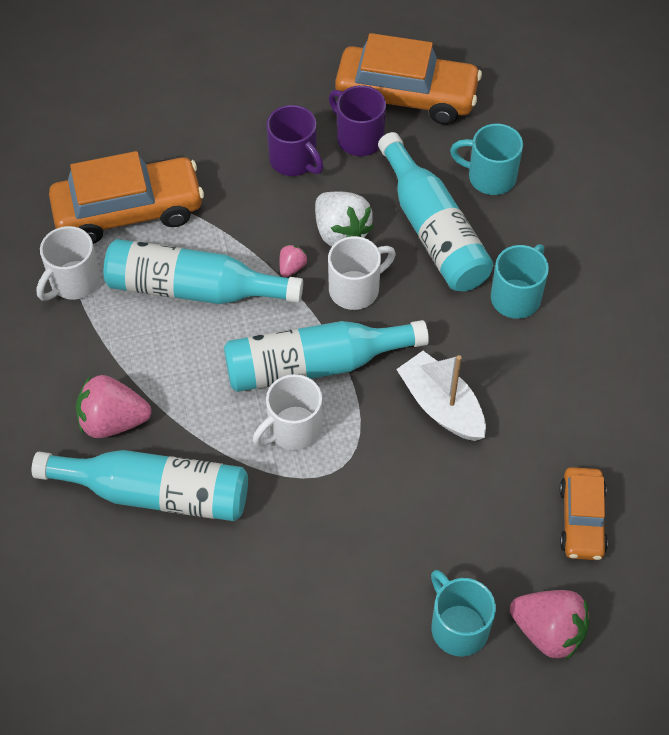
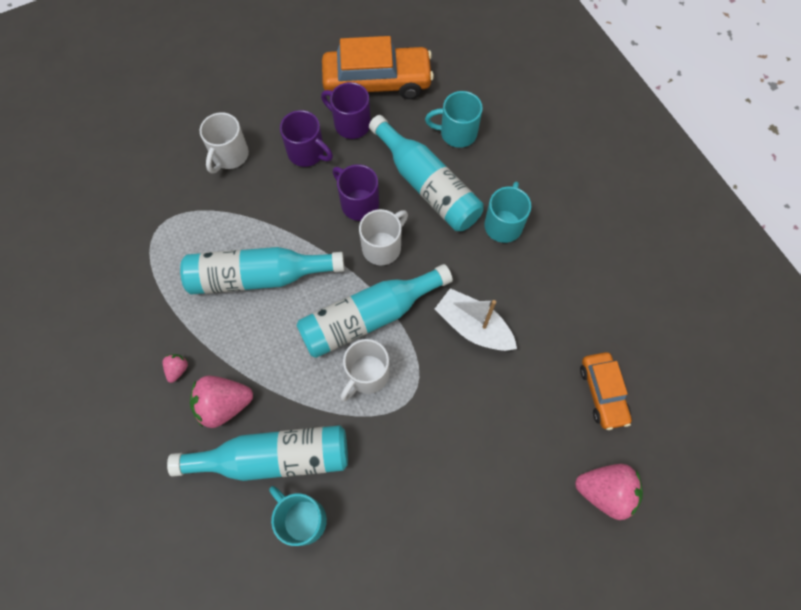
camera: 15 degrees left, 10 degrees up
(73, 282) = (161, 294): white mug -> white mug (229, 156)
(129, 211) = (190, 224): orange car -> none
(292, 267) = (329, 241): pink strawberry -> pink strawberry (178, 369)
(341, 232) = (358, 203): white strawberry -> purple mug
(458, 627) = (537, 507): turquoise mug -> turquoise mug (302, 519)

